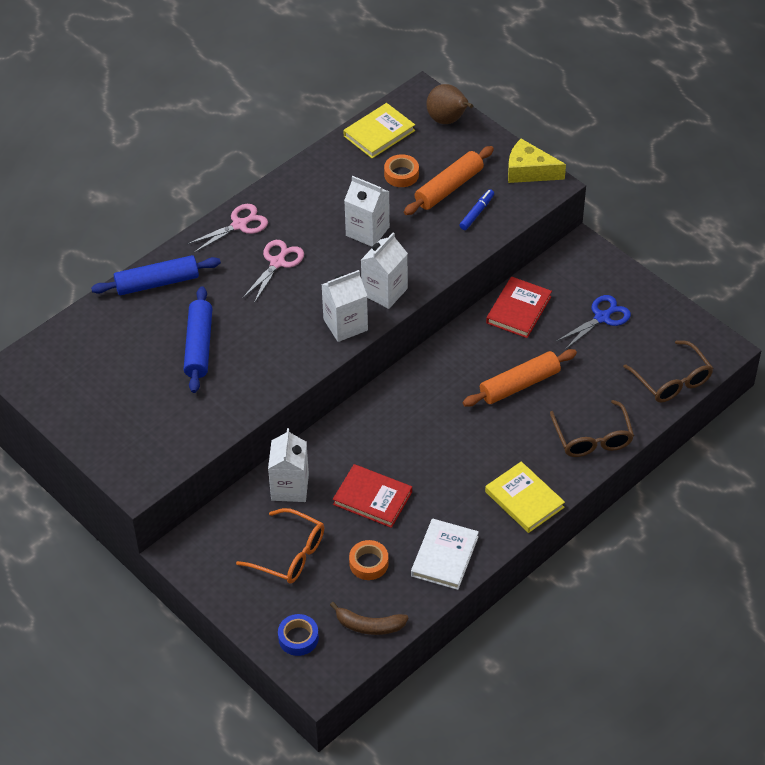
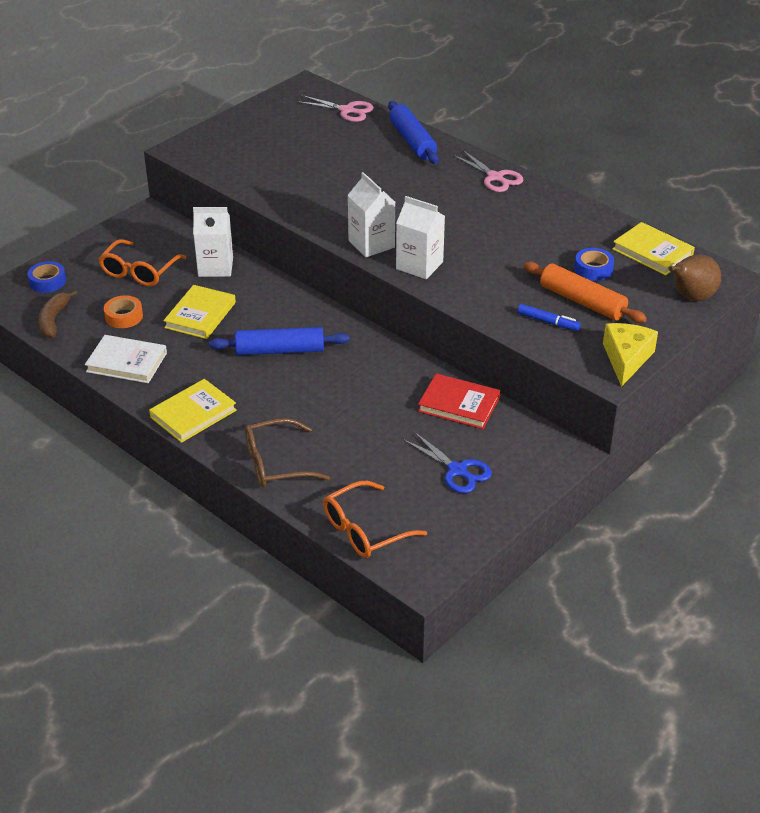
camera: 85 degrees right, 10 degrees down
(199, 346) = (337, 167): blue rolling pin -> blue rolling pin (280, 350)
(277, 263) = (449, 201): pink scissors -> pink scissors (347, 110)
(367, 231) = (503, 251): white carton -> none
(372, 498) = (200, 315): red book -> yellow book
(401, 174) = (593, 269): orange tape -> blue tape
(519, 384) = (349, 407): orange rolling pin -> none
(671, 380) = (365, 529): brown glasses -> orange glasses

